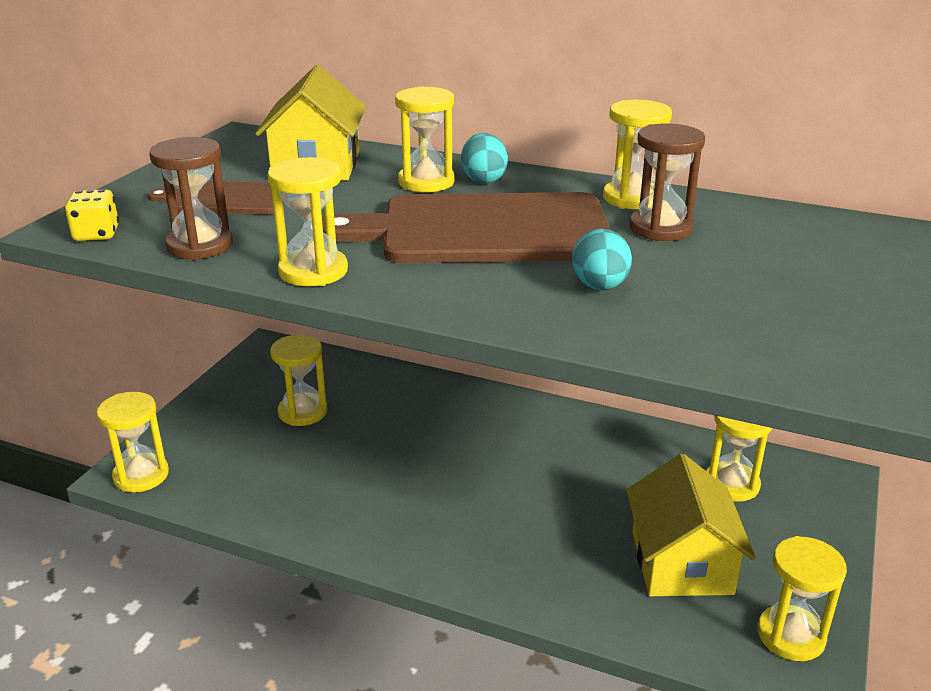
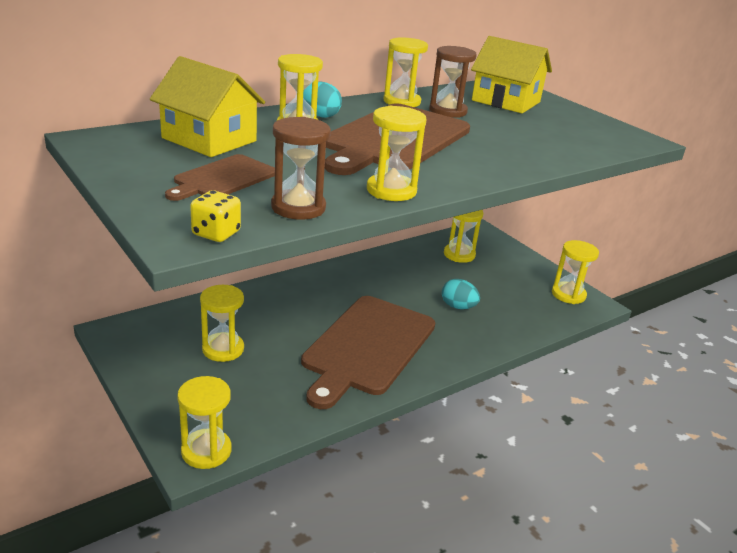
camera: 60 degrees left, 0 degrees up
(410, 498) = (367, 347): none -> brown cutting board
(599, 287) = (499, 143): turquoise egg -> turquoise egg (458, 307)
(681, 562) = (501, 295): yellow house -> yellow house (506, 101)

